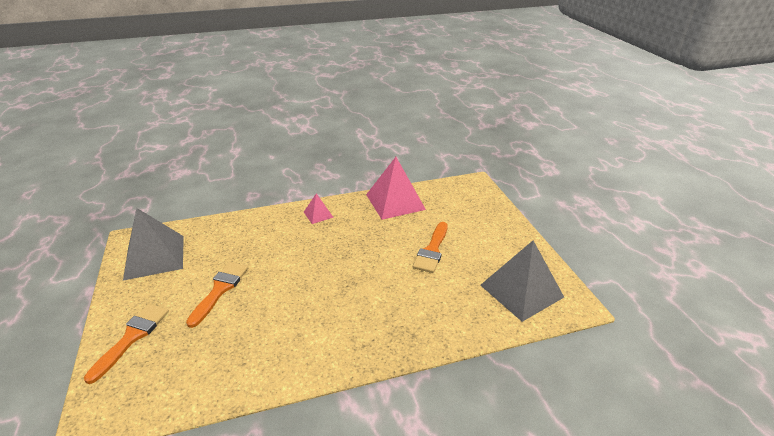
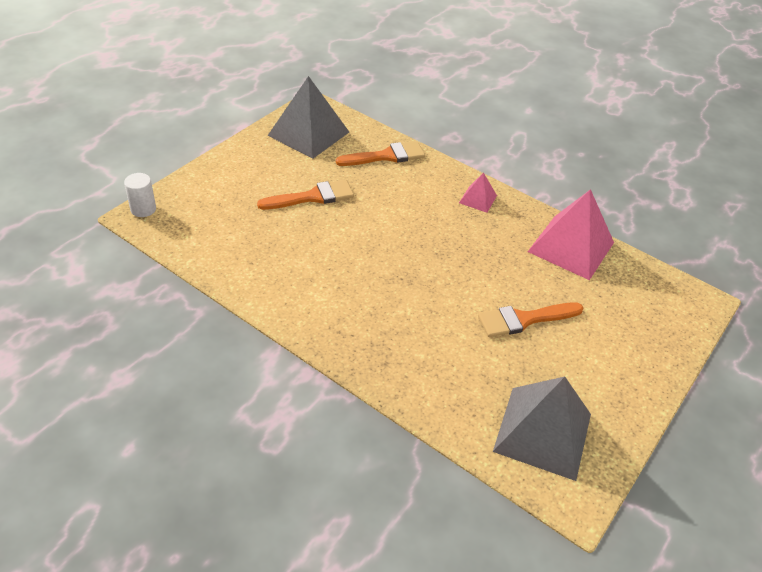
camera: 50 degrees right, 10 degrees up
(89, 412) = (143, 209): none -> white cylinder
(132, 337) = (220, 182): orange brush -> orange brush (386, 156)

